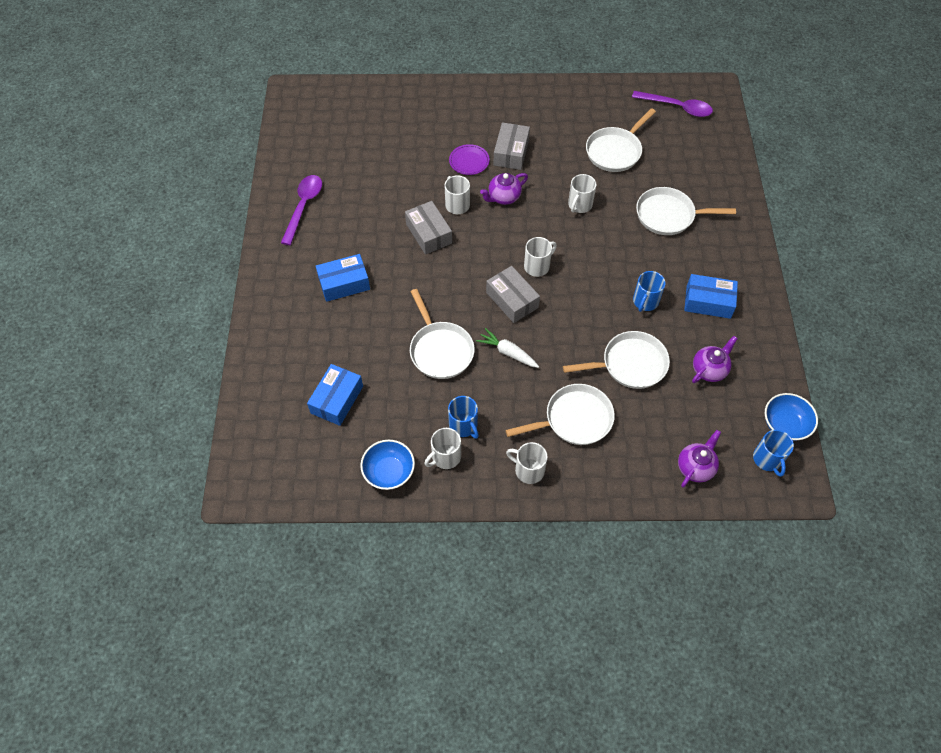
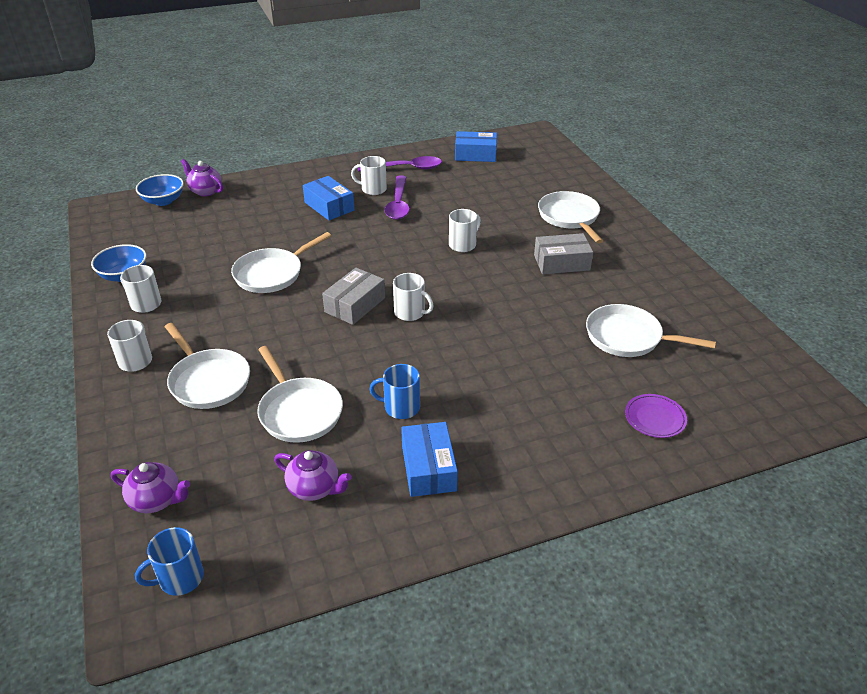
camera: 70 degrees right, 20 degrees down
(337, 399) = (198, 231): blue box -> blue box (475, 155)
(429, 233) = (414, 237): grey box -> none
(463, 426) = (184, 307): blue mug -> none
(469, 161) = (527, 239): purple plate -> purple plate (655, 418)
(503, 197) = (493, 271): purple teapot -> purple teapot (205, 191)
(508, 352) = (284, 316): white carrot -> none
(579, 205) = (520, 325): white mug -> white mug (373, 189)
(668, 215) = (555, 403): white pan -> white pan (569, 217)
(677, 107) = (755, 377): purple spoon -> purple spoon (398, 204)
(785, 425) = (243, 591): blue bowl -> blue bowl (163, 201)

